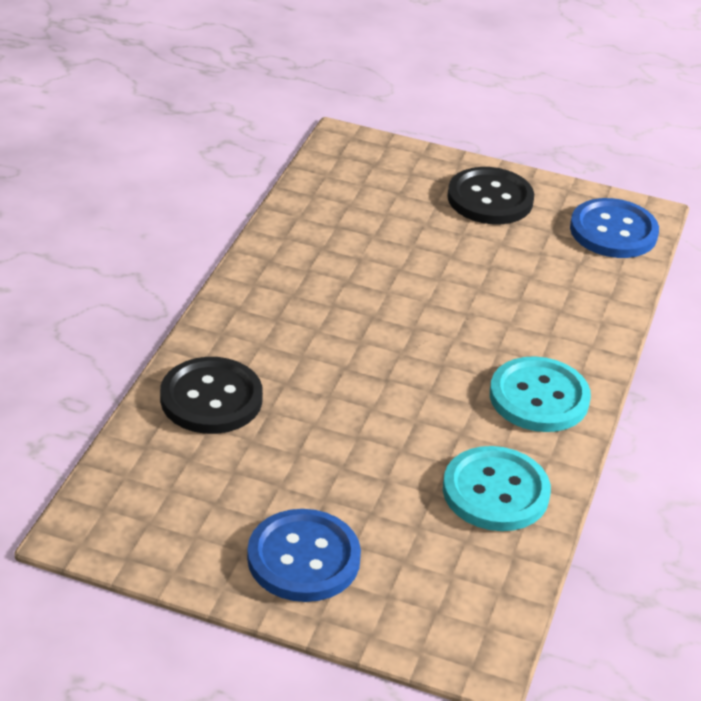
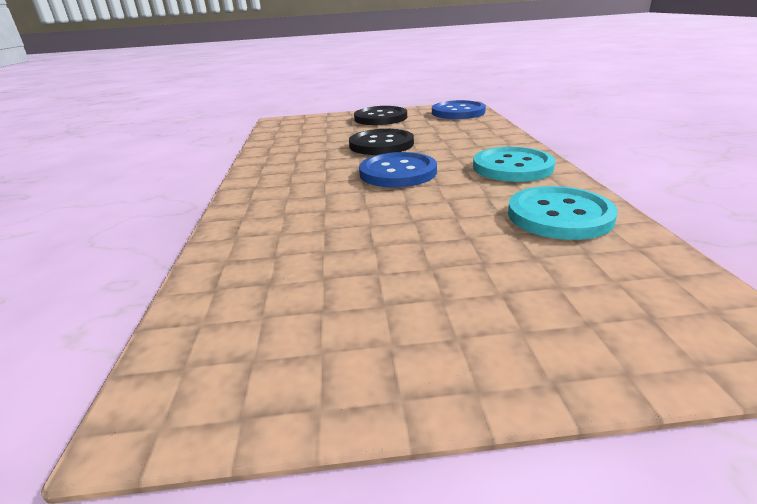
camera: 20 degrees left, 10 degrees down
(211, 398) = (265, 236): black button -> black button (381, 144)
(303, 558) = (464, 323): blue button -> blue button (398, 172)

